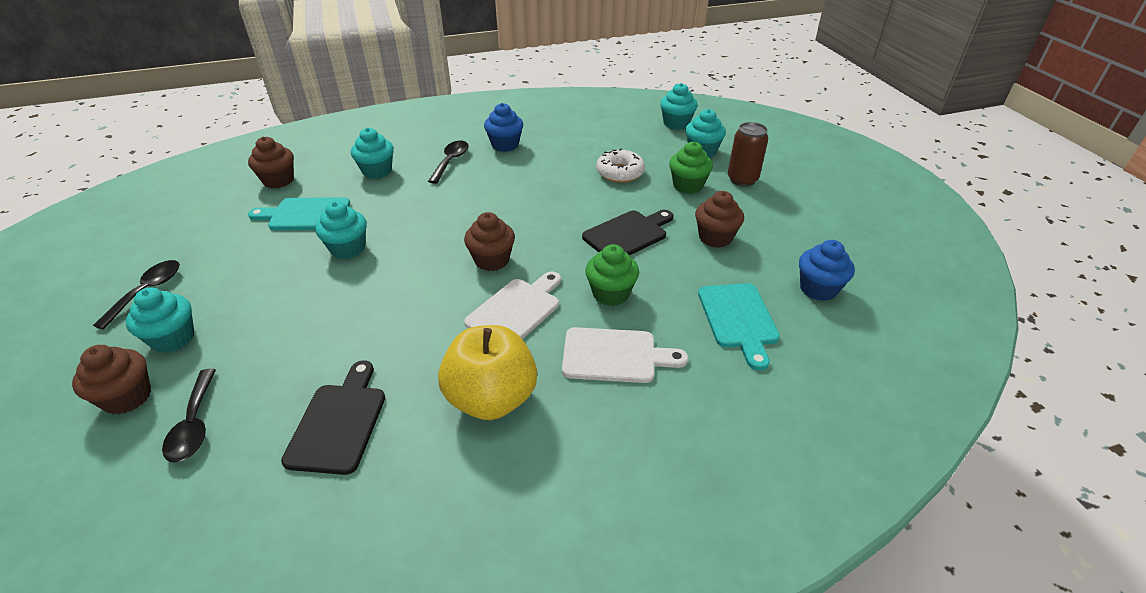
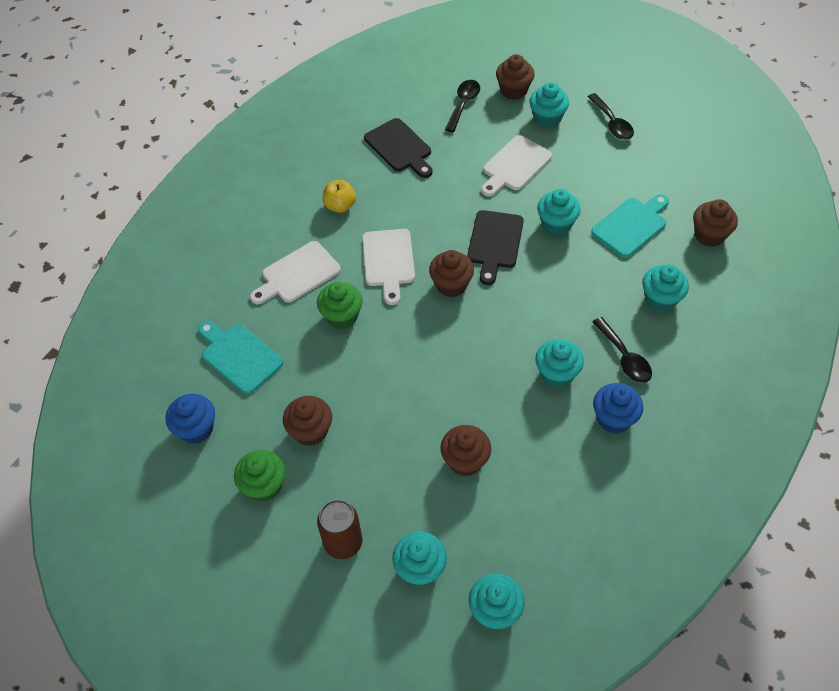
camera: 140 degrees right, 15 degrees up
(194, 424) = (463, 104): black spoon -> black spoon turned 75 degrees clockwise
(284, 315) = (515, 165): none -> white cutting board
(491, 398) = (340, 206): yellow apple -> yellow apple, size x0.53
(503, 176) = (556, 374): none -> turquoise cupcake
(620, 173) = (465, 461): white donut -> brown cupcake
(627, 234) = (382, 382): black cutting board -> black cutting board (495, 243)
(688, 186) = (387, 489): green cupcake -> green cupcake (264, 486)

